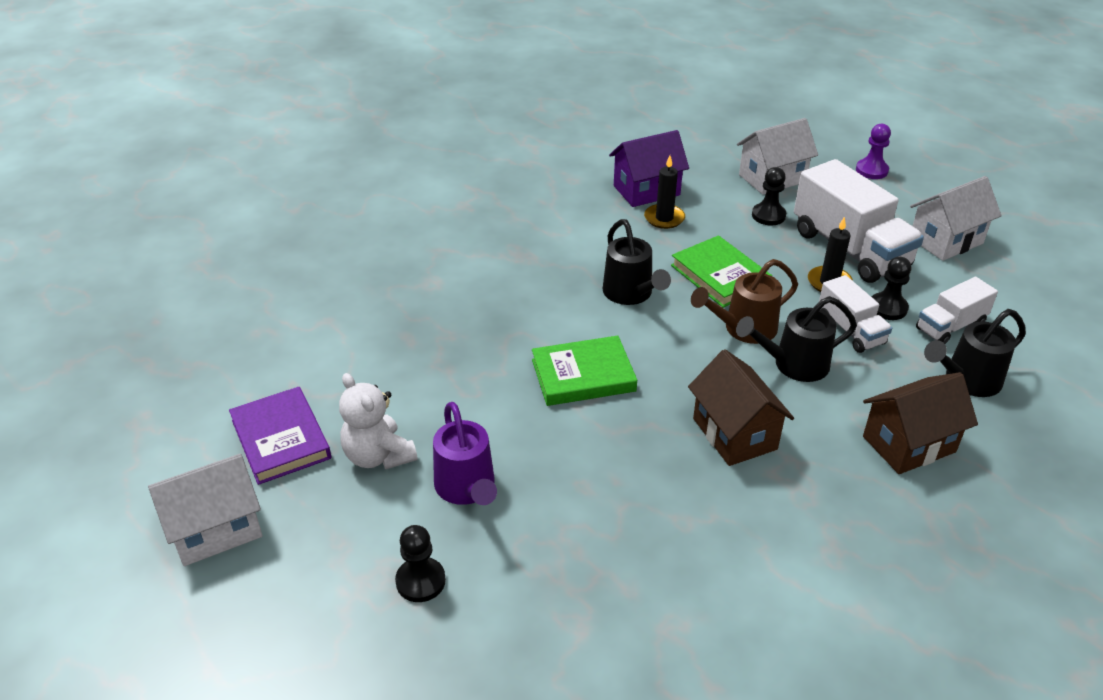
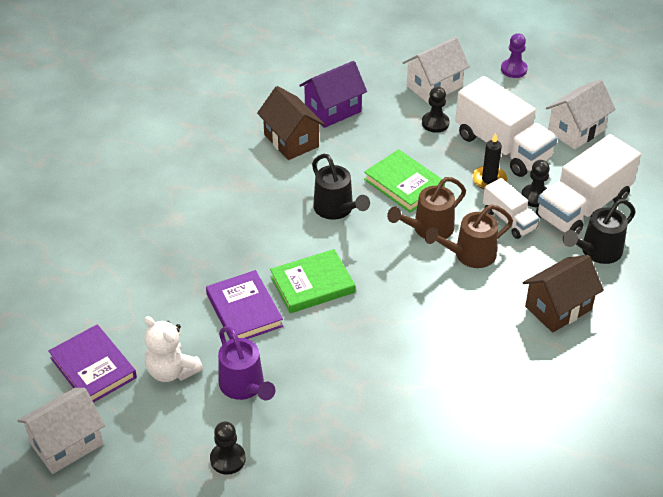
camera: 10 degrees left, 5 degrees up
(489, 395) = (244, 310): none -> purple book
(664, 218) = (352, 135): black candle -> none
(734, 434) = (433, 317): brown house -> brown house (291, 140)
(793, 365) = (469, 255): black watering can -> brown watering can
(950, 326) = (583, 207): white truck -> white truck, size x1.82

